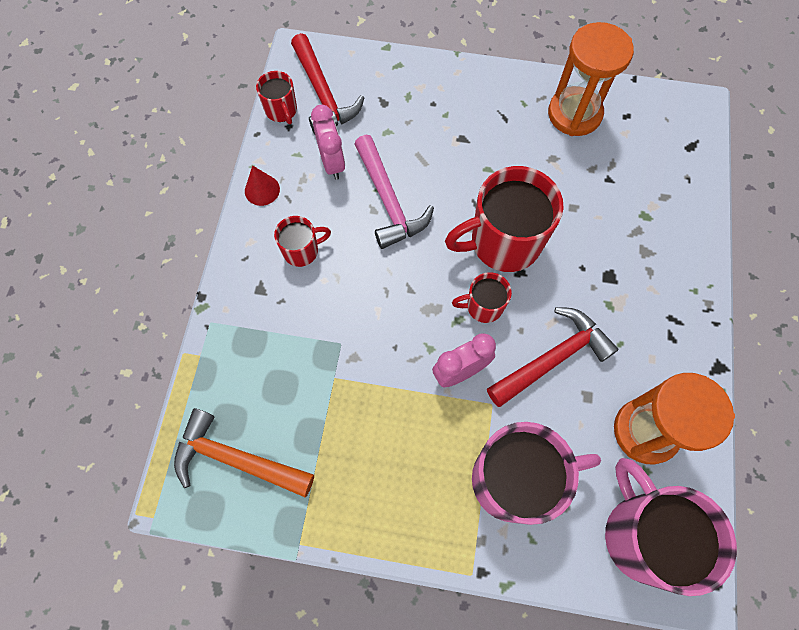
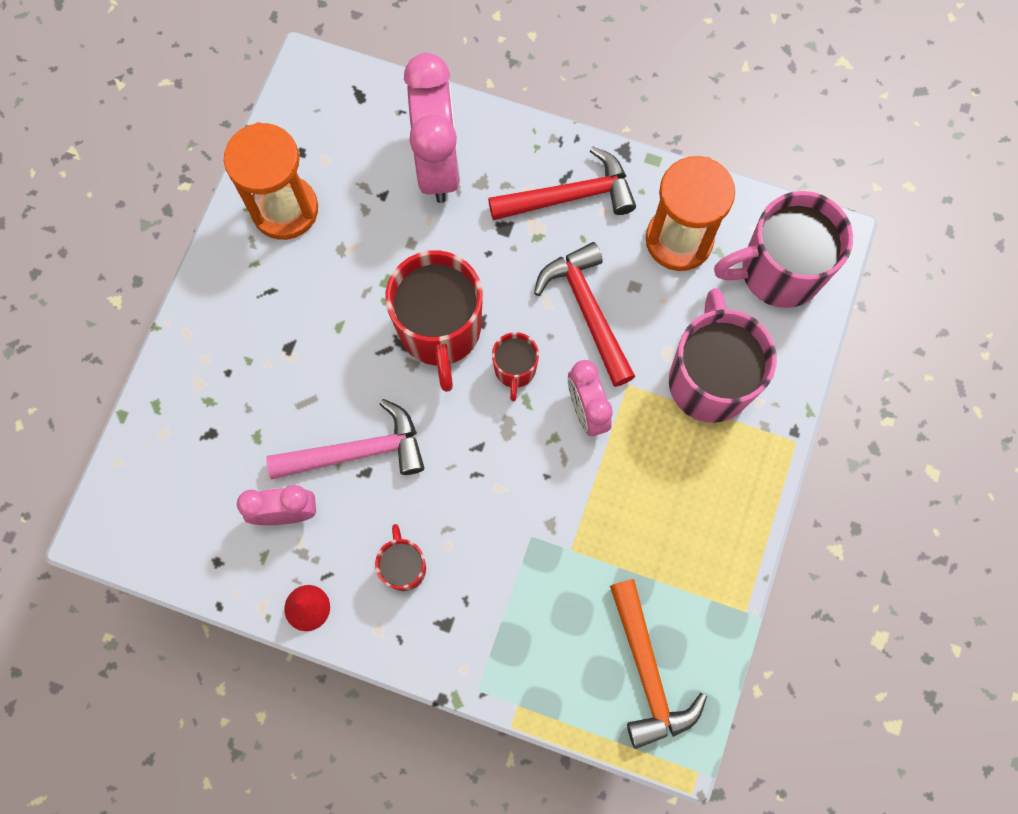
camera: 80 degrees left, 5 degrees up
(236, 459) = (647, 671): orange hammer -> orange hammer turned 45 degrees counterclockwise
(281, 111) = (190, 569): red mug -> none
(323, 94) = (178, 510): red hammer -> red hammer (569, 196)
(650, 214) = (437, 164): none -> pink clock

